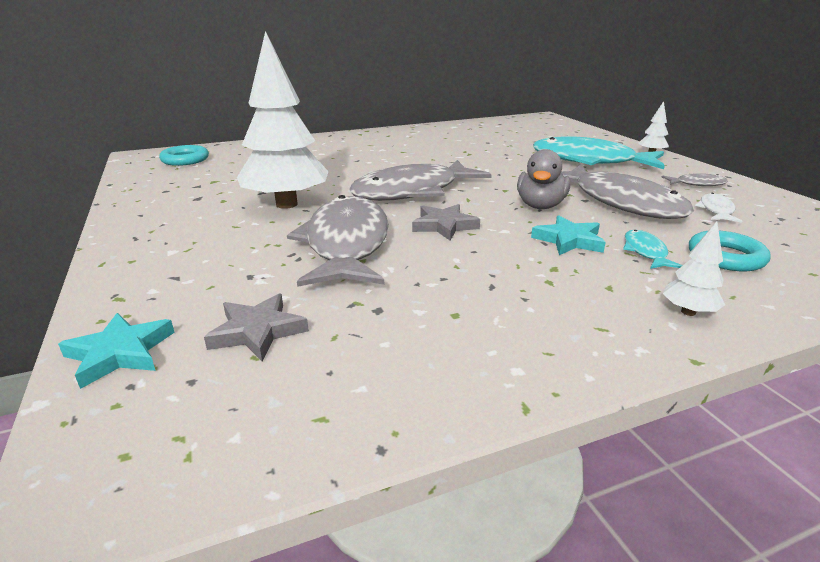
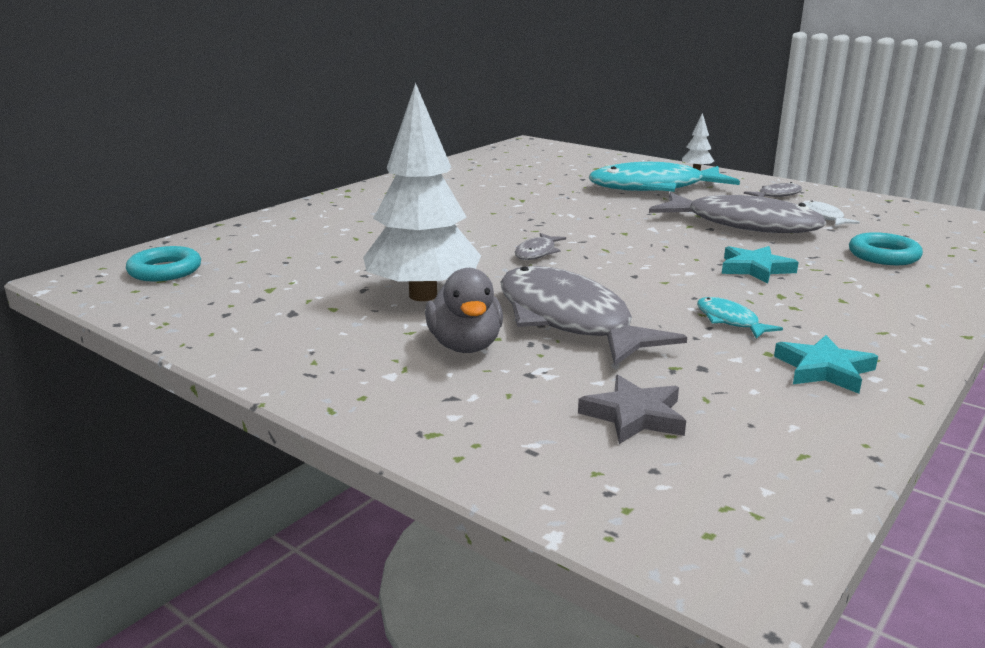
camera: 30 degrees left, 5 degrees down
(120, 353) = (543, 474): turquoise star -> turquoise star (824, 370)
(413, 191) = (537, 253): grey fish -> grey fish, size x0.42
(444, 226) = (629, 280): grey star -> none
(540, 206) = (682, 242): grey duck -> grey duck (465, 346)
(645, 252) = (825, 265): turquoise fish -> turquoise fish (730, 321)
(688, 312) = (918, 304): white tree -> none

